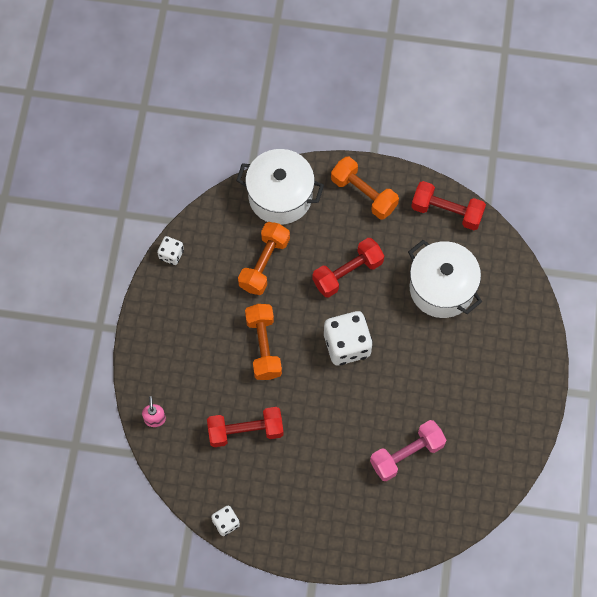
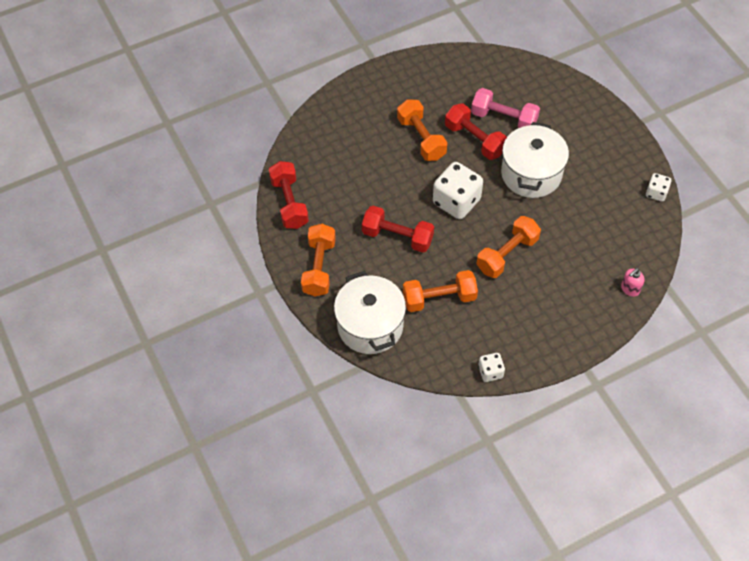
camera: 125 degrees left, 10 degrees down
(245, 431) = (581, 224): red dumbbell -> red dumbbell (475, 140)
(437, 365) = (421, 138): none -> orange dumbbell
(441, 288) = (358, 170): white pot -> white pot (531, 174)

